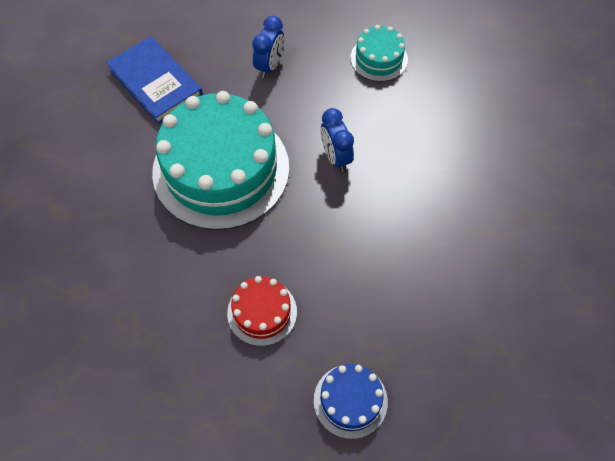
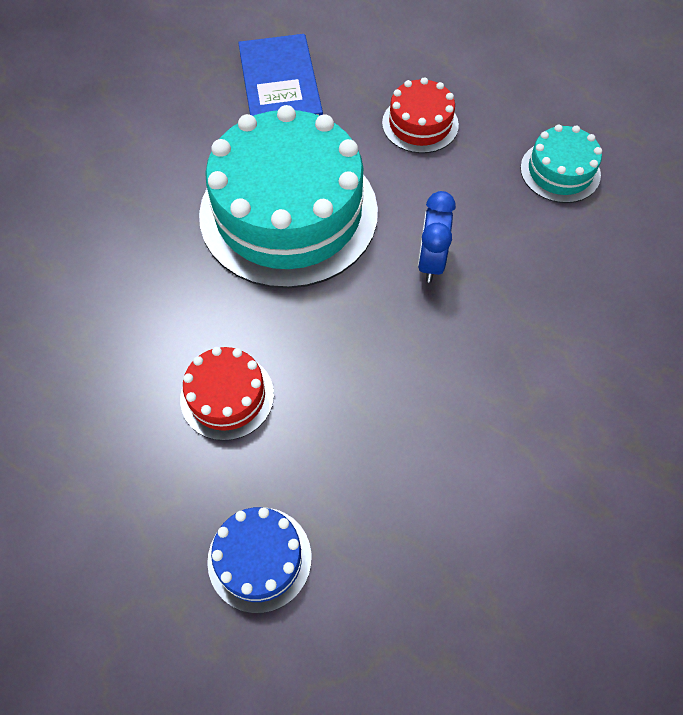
camera: 30 degrees right, 0 degrees up
(269, 66) = (420, 124): blue clock -> red cake

